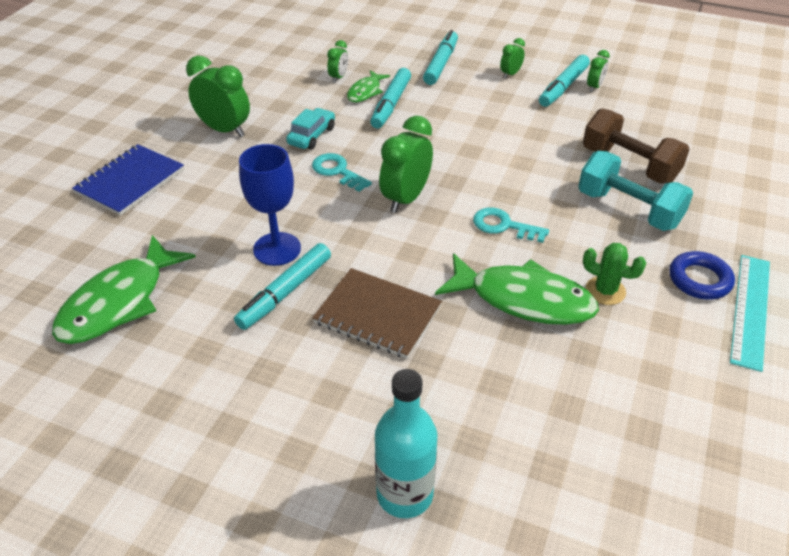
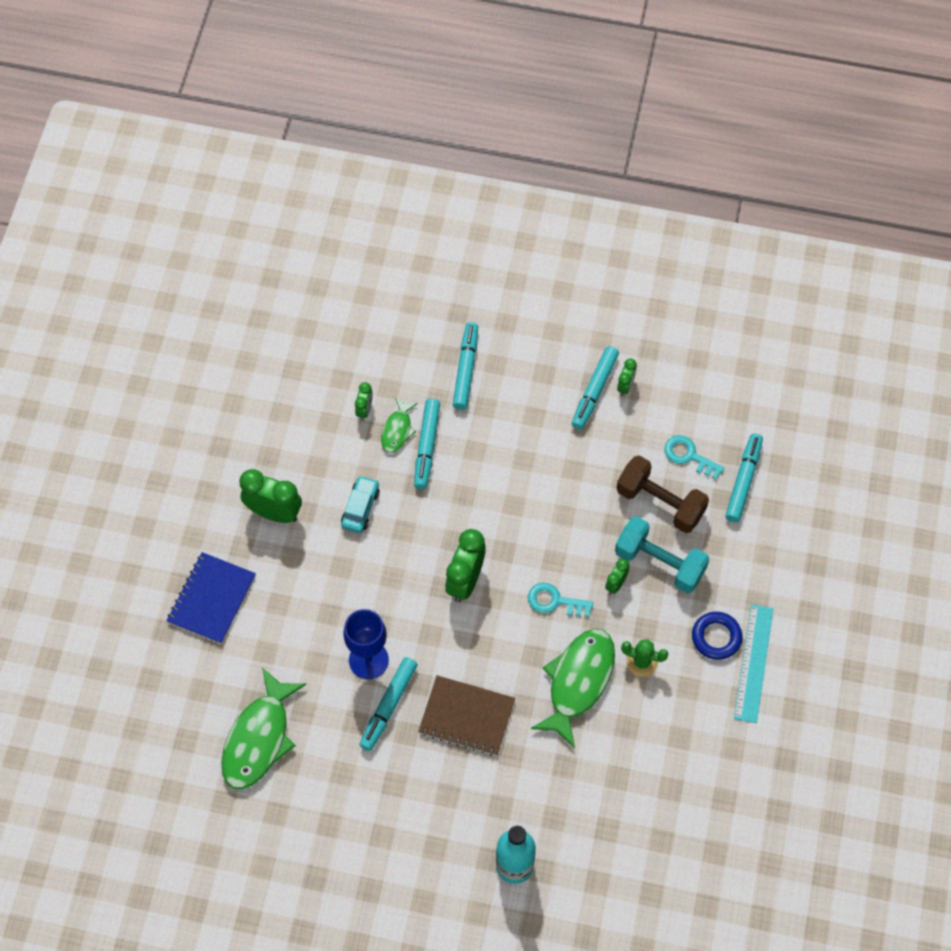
camera: 10 degrees left, 20 degrees up
(337, 171) = (396, 554): turquoise key -> turquoise key (688, 456)
(510, 74) = (539, 377): green clock -> green clock (616, 584)
(523, 299) = (578, 682): green fish -> green fish turned 75 degrees counterclockwise
(721, 159) = (743, 481): none -> turquoise marker

